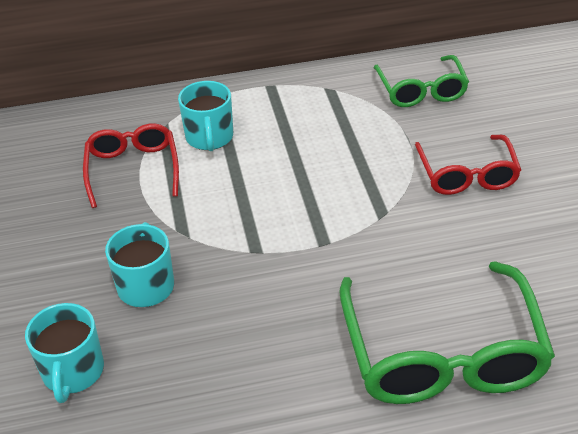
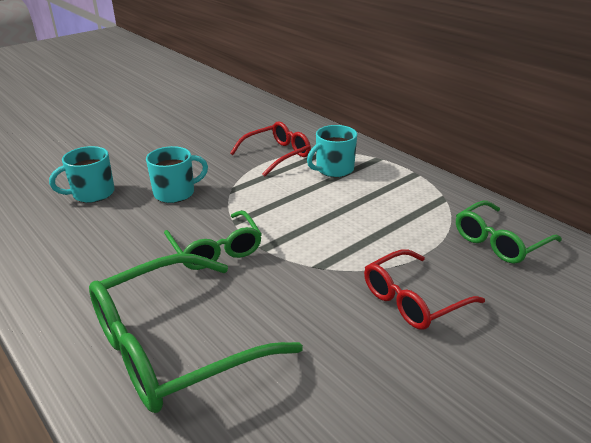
camera: 60 degrees right, 10 degrees down
(299, 281) = (215, 249): none -> green glasses

